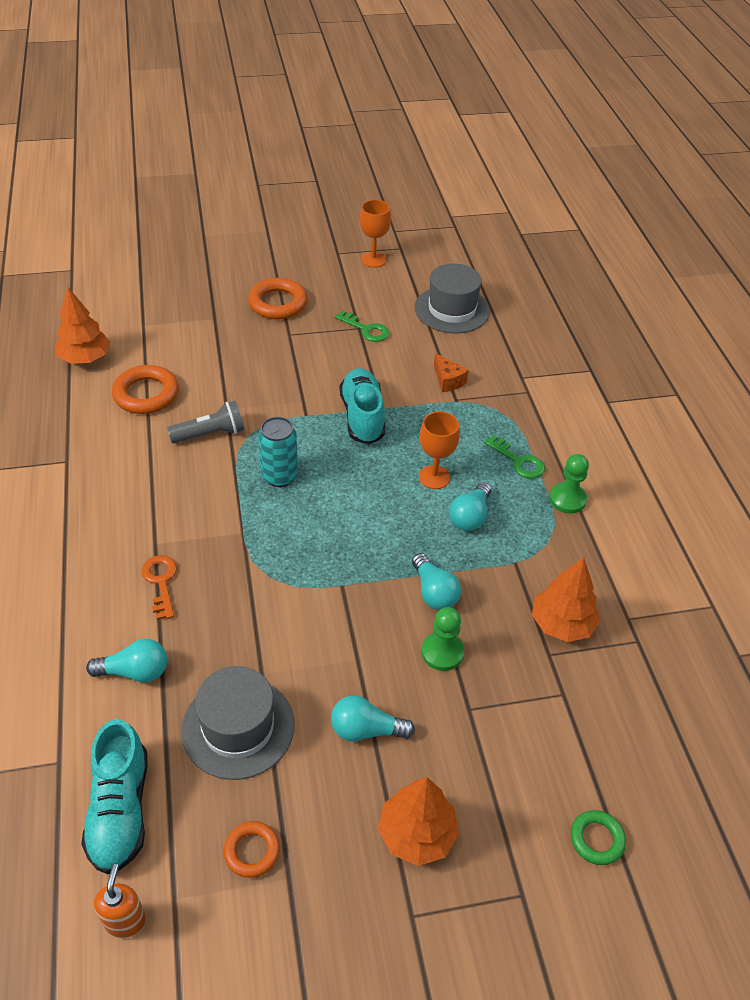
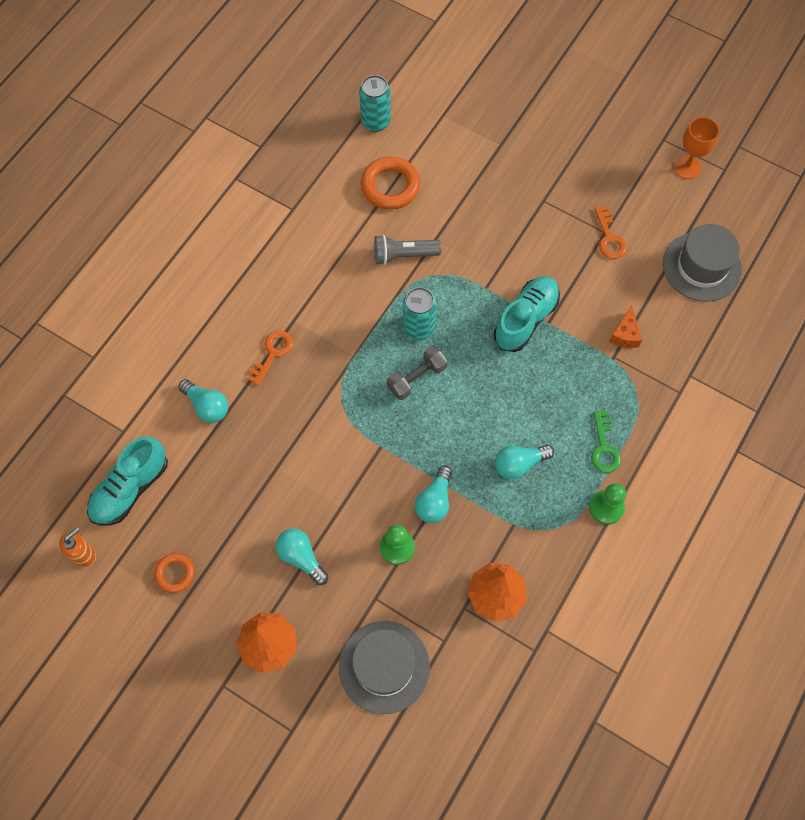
camera: 45 degrees right, 20 degrees up
(85, 358) = (376, 122): orange tree -> turquoise can
(210, 434) = (403, 255): grey flashlight -> grey flashlight turned 150 degrees clockwise
(238, 727) = (232, 492): grey hat -> grey hat (384, 667)
(278, 303) = (563, 162): orange ring -> none
(318, 513) = (417, 378): none -> grey dumbbell
(366, 329) = (609, 238): green key -> orange key
(434, 477) = (526, 412): orange goblet -> none
(596, 839) = (366, 742): green ring -> none

